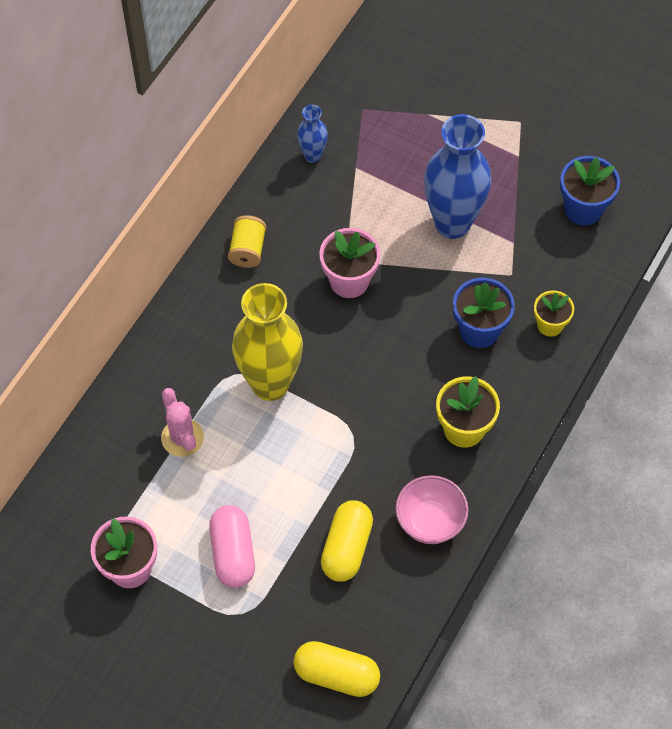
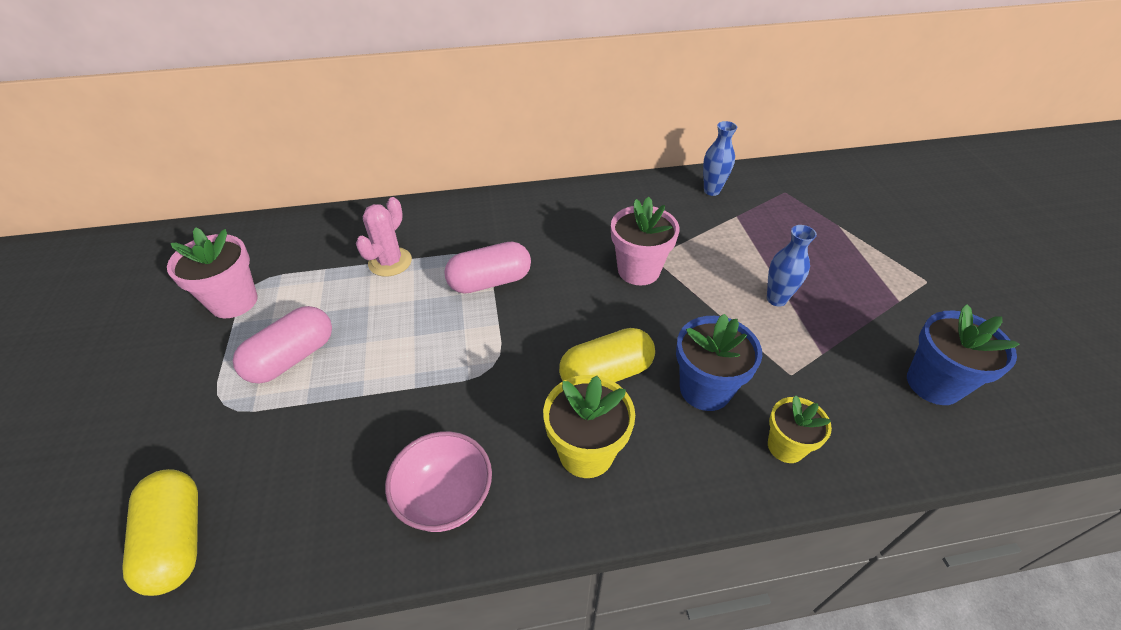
camera: 50 degrees right, 15 degrees down
(247, 250) = (593, 204): yellow spool -> none
(270, 384) = (490, 281): yellow vase -> pink capsule
(346, 547) = (357, 442): yellow capsule -> yellow capsule (606, 373)
(452, 223) = (776, 299): blue vase -> blue vase, size x0.48

